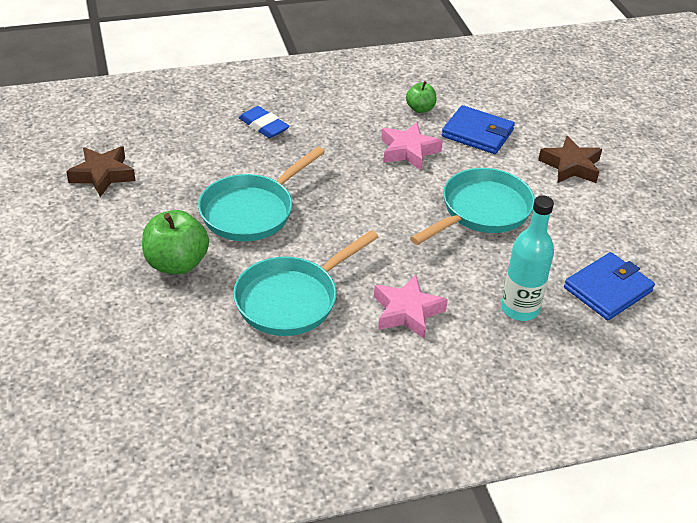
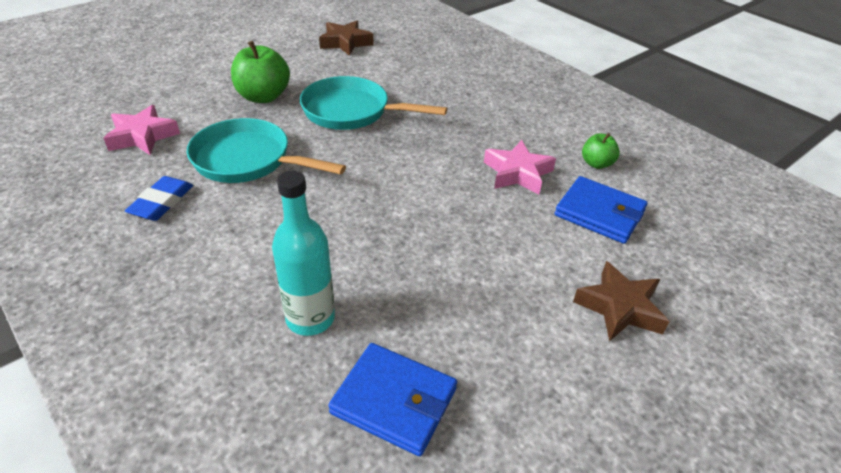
camera: 65 degrees right, 0 degrees up
(263, 126) = (472, 88): blue eraser -> blue eraser (162, 202)
(407, 312) = (263, 232): pink star -> pink star (142, 136)
(477, 133) = (599, 213): blue wallet -> blue wallet turned 60 degrees counterclockwise
(481, 211) = (462, 248): turquoise pan -> none

